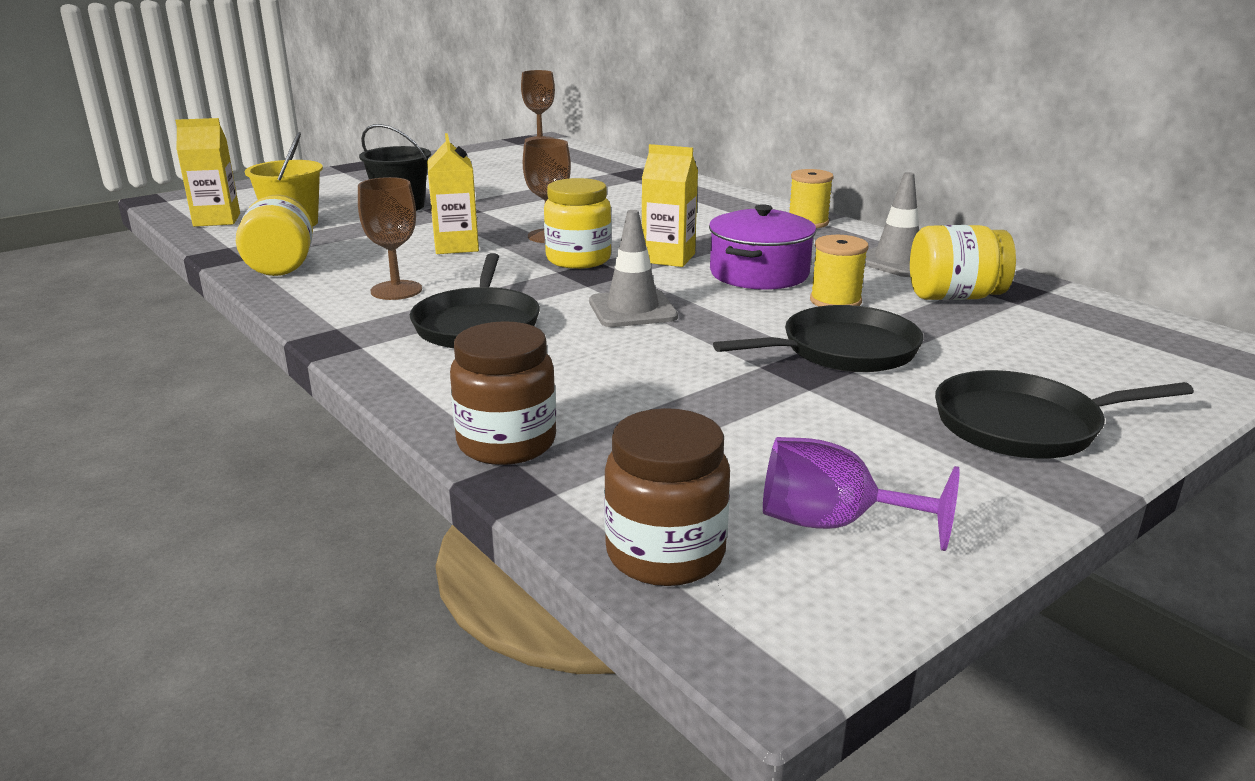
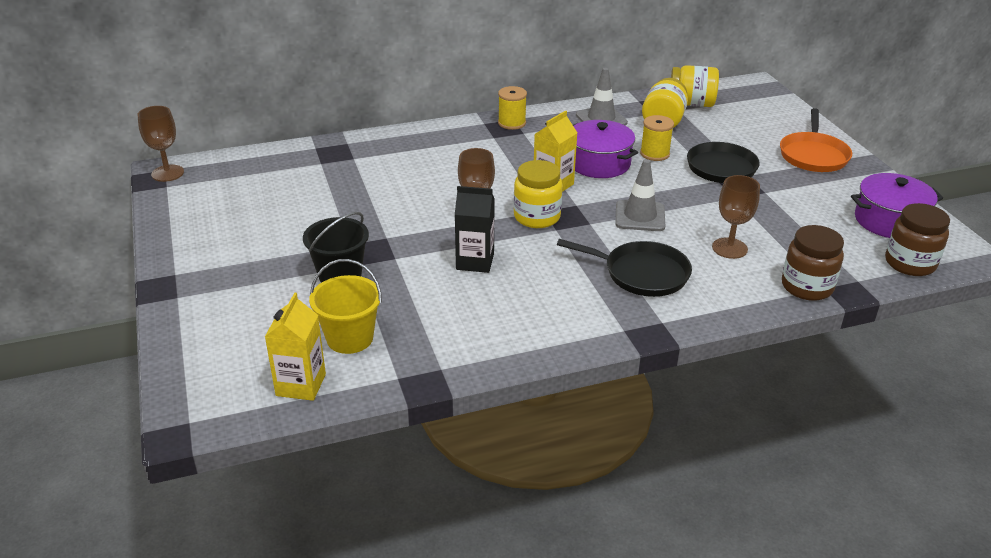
camera: 70 degrees left, 10 degrees up
(281, 265) = (471, 349): yellow jar -> yellow jar (691, 104)
(396, 290) = (561, 298): brown goblet -> brown goblet (729, 248)
(456, 246) = (475, 261): yellow carton -> black carton
(832, 524) = (889, 221): purple goblet -> purple pot
(1023, 425) = (813, 155): black pan -> orange pan

